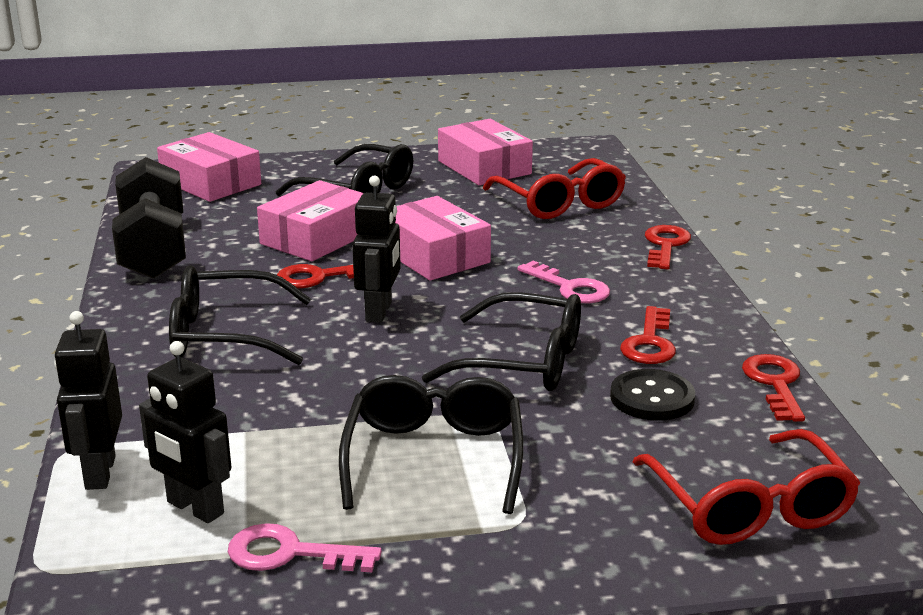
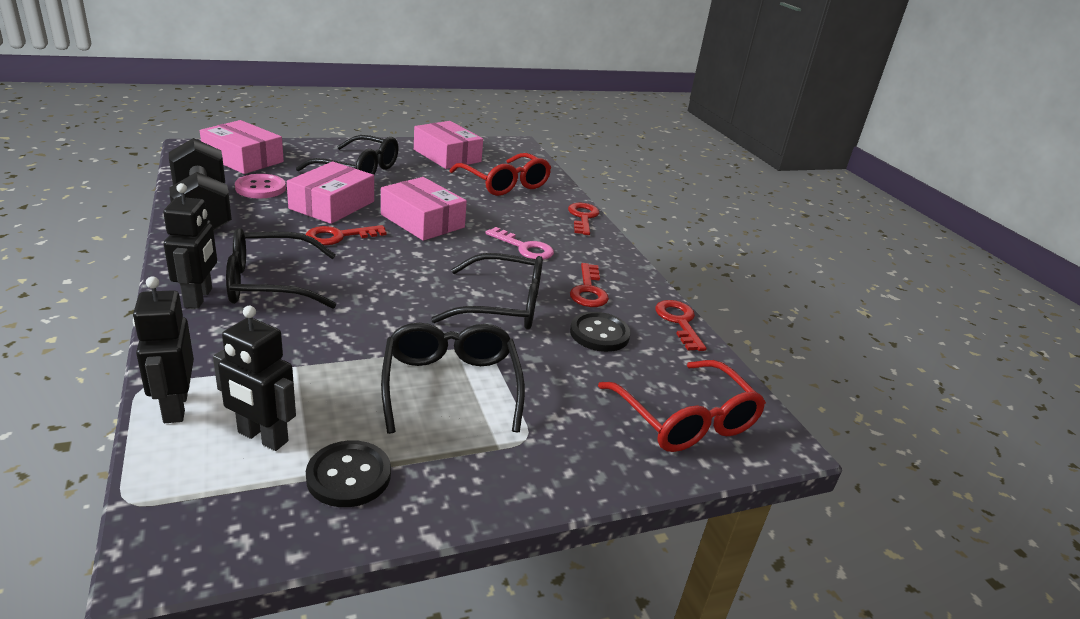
camera: 15 degrees left, 5 degrees up
(228, 219) = (260, 188): none -> pink button
(290, 554) = (349, 476): pink key -> black button
(379, 312) = (389, 265): black robot -> black robot (199, 298)

